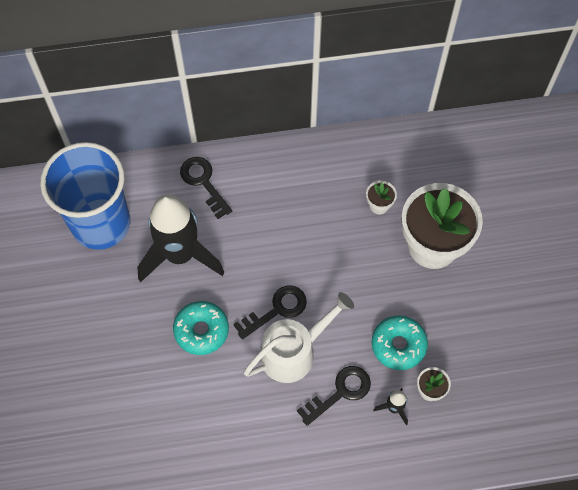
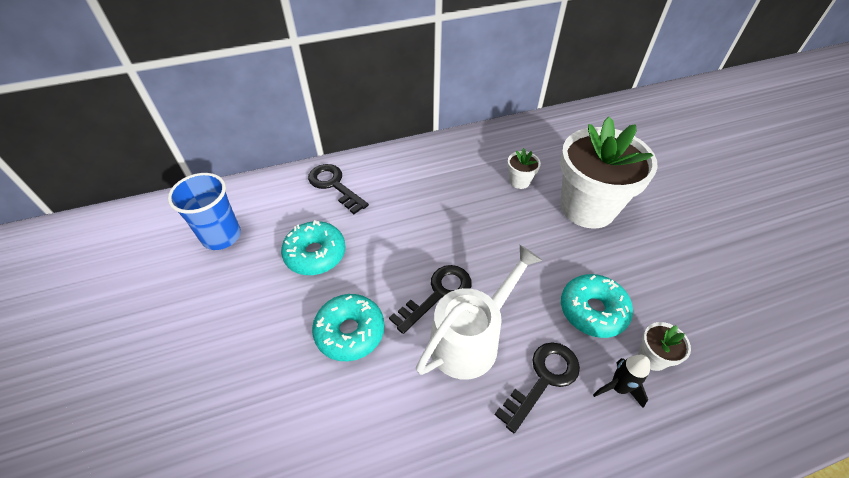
camera: 10 degrees left, 15 degrees down
(101, 223) = (221, 236): blue cup -> blue cup, size x0.57
(180, 255) = (315, 254): black rocket -> turquoise donut

